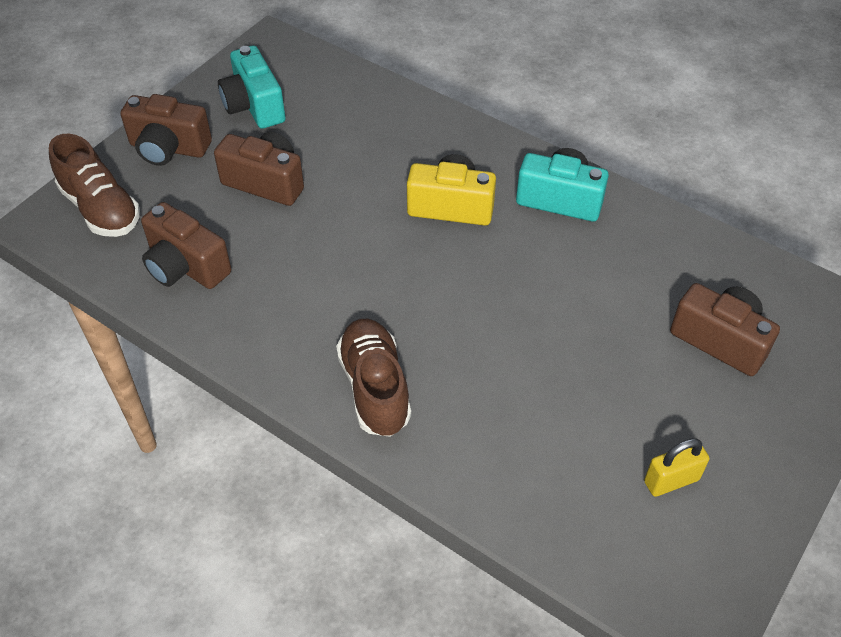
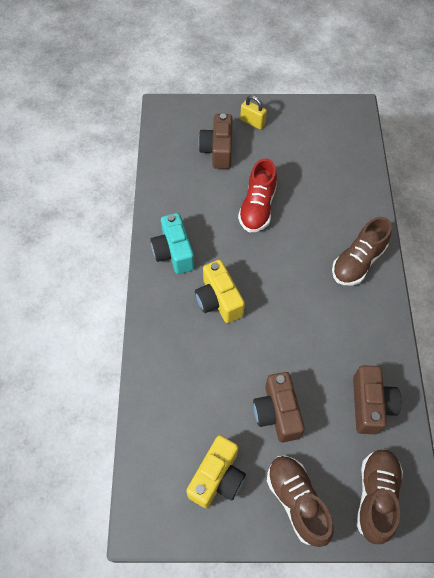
camera: 125 degrees left, 10 degrees up
(168, 148) = (297, 501): brown camera -> brown shoe
(254, 106) = (217, 477): turquoise camera -> yellow camera
(567, 326) = (257, 207): none -> red shoe
(671, 481) = (305, 138): yellow padlock -> yellow padlock (252, 122)

